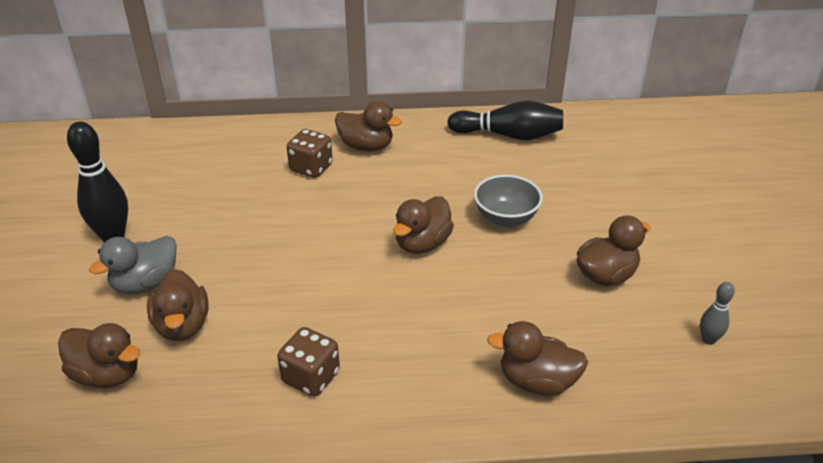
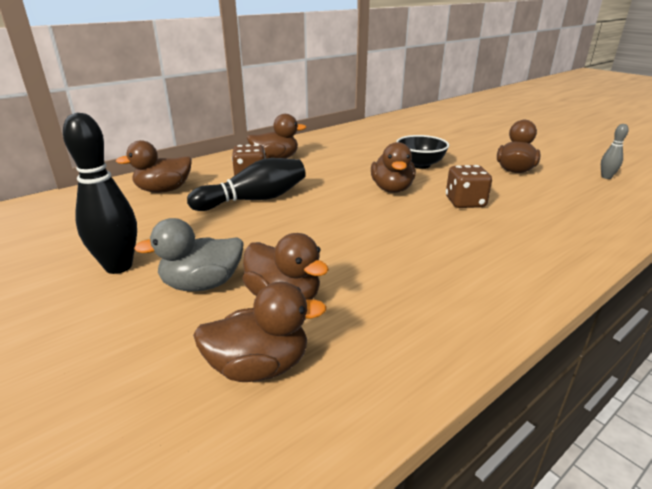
camera: 35 degrees left, 10 degrees down
(145, 283) = (202, 284): grey duck -> grey duck turned 60 degrees clockwise
(311, 377) = (444, 282): brown dice -> brown dice (465, 202)
(505, 218) = (420, 165): grey bowl -> black bowl
(509, 135) = (359, 135): black bowling pin -> black bowling pin (254, 200)
(537, 381) = (574, 224): brown duck -> brown duck (164, 190)

